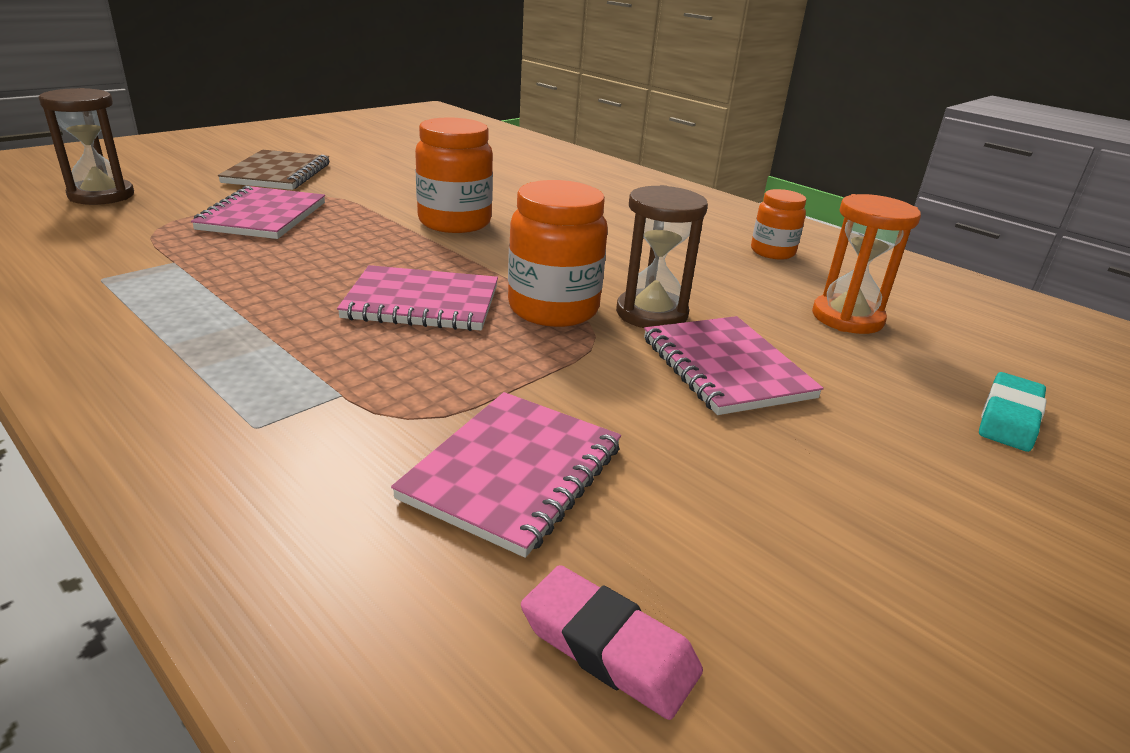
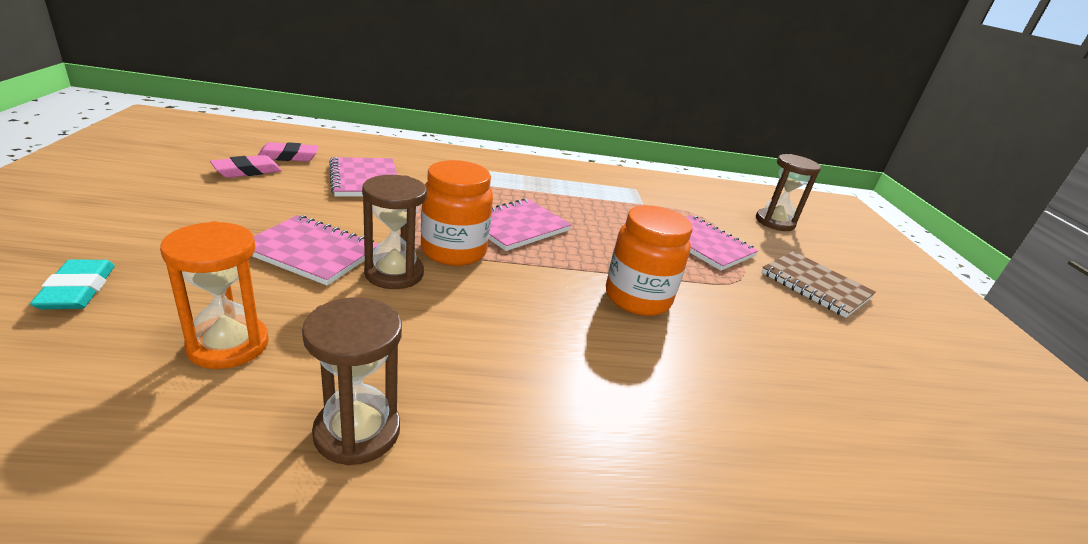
camera: 130 degrees right, 0 degrees up
(748, 611) = (247, 171): none -> pink eraser
(772, 252) = (357, 432): orange jar -> brown hourglass

